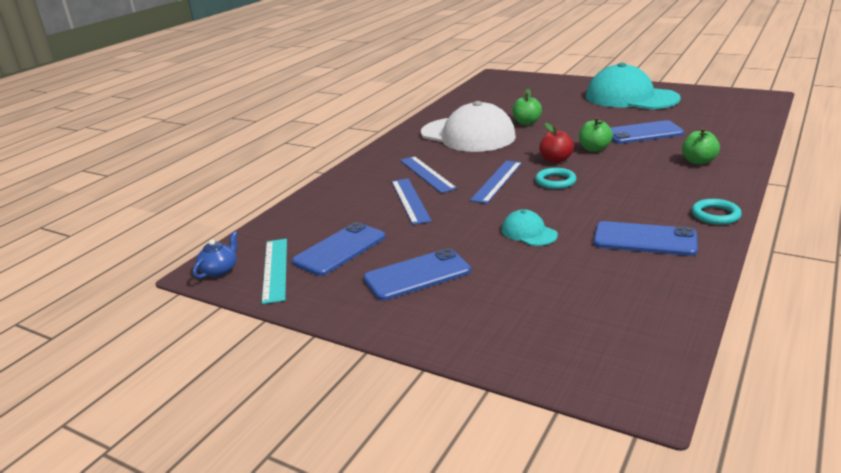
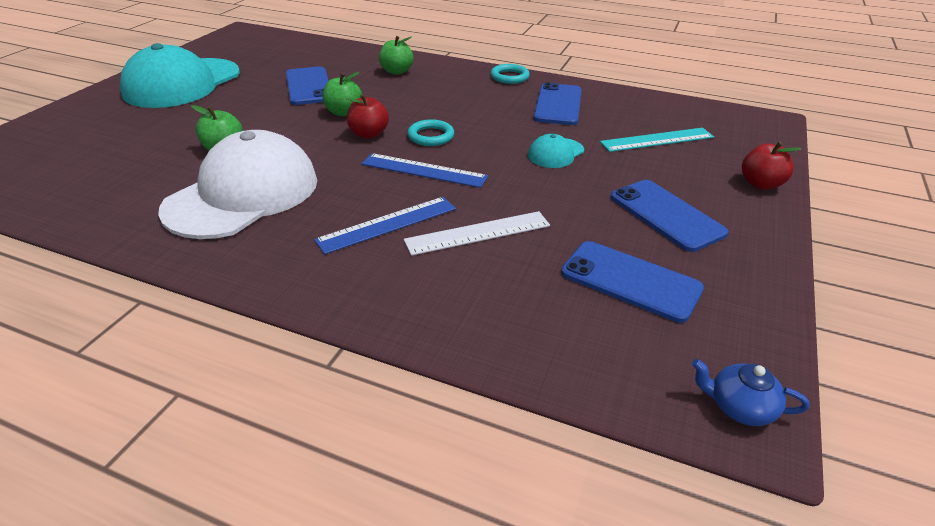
camera: 100 degrees left, 10 degrees up
(275, 269) = (706, 337): turquoise ruler -> turquoise ruler (657, 140)
(410, 200) = (478, 233): blue ruler -> white ruler
(465, 341) = (760, 184): none -> red apple

